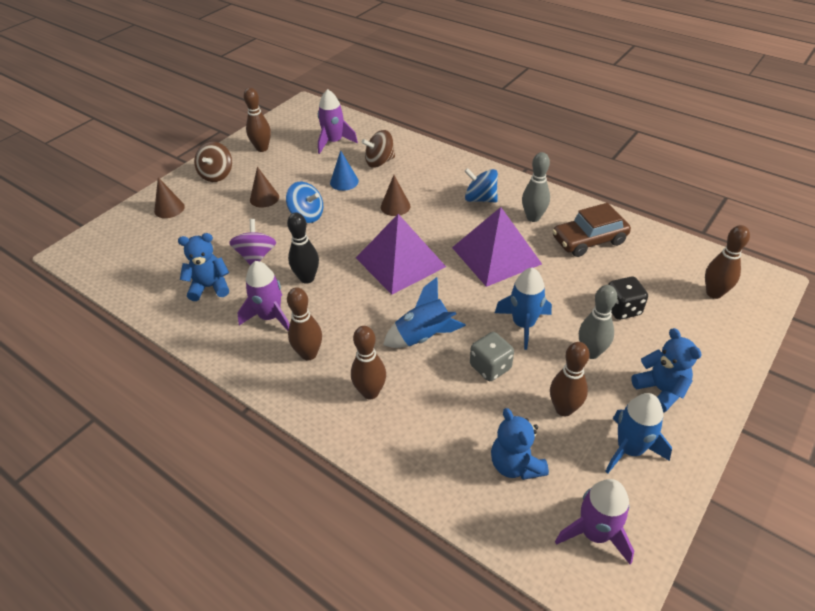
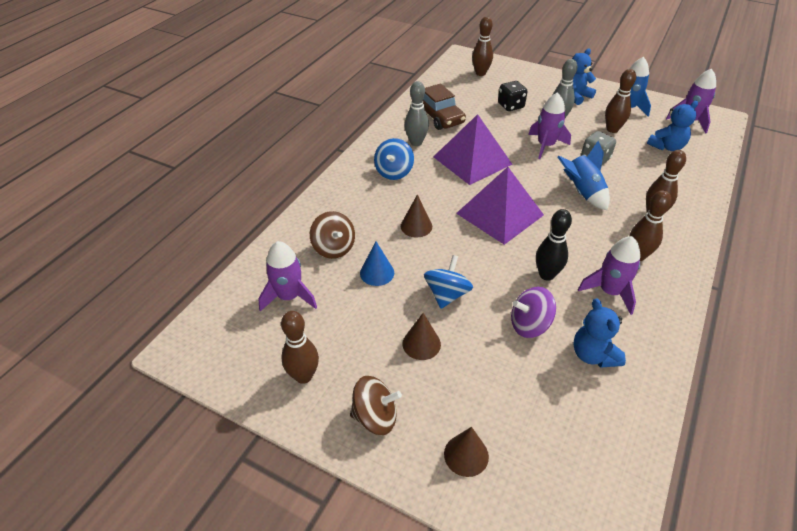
camera: 100 degrees left, 0 degrees up
(523, 324) = (545, 146): blue rocket -> purple rocket

